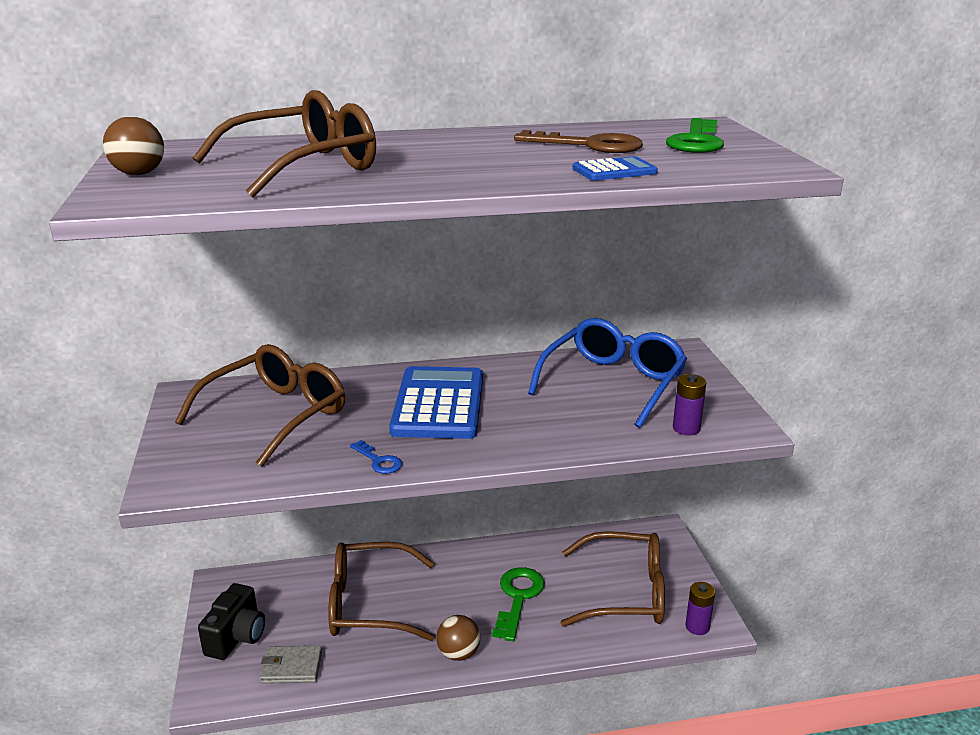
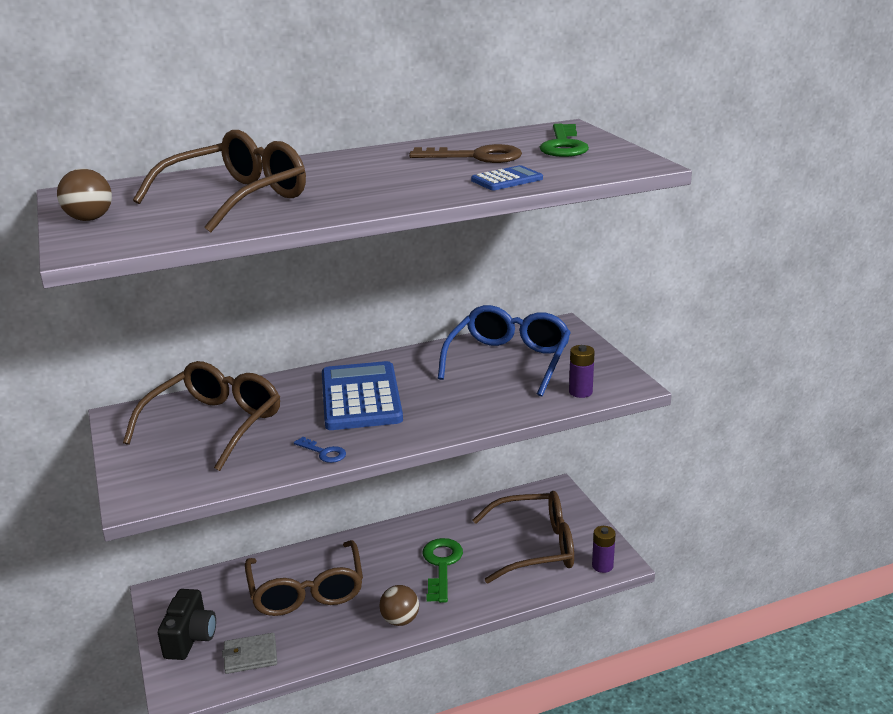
camera: 10 degrees left, 0 degrees up
(368, 604) = (306, 591): brown glasses -> brown glasses turned 90 degrees counterclockwise

